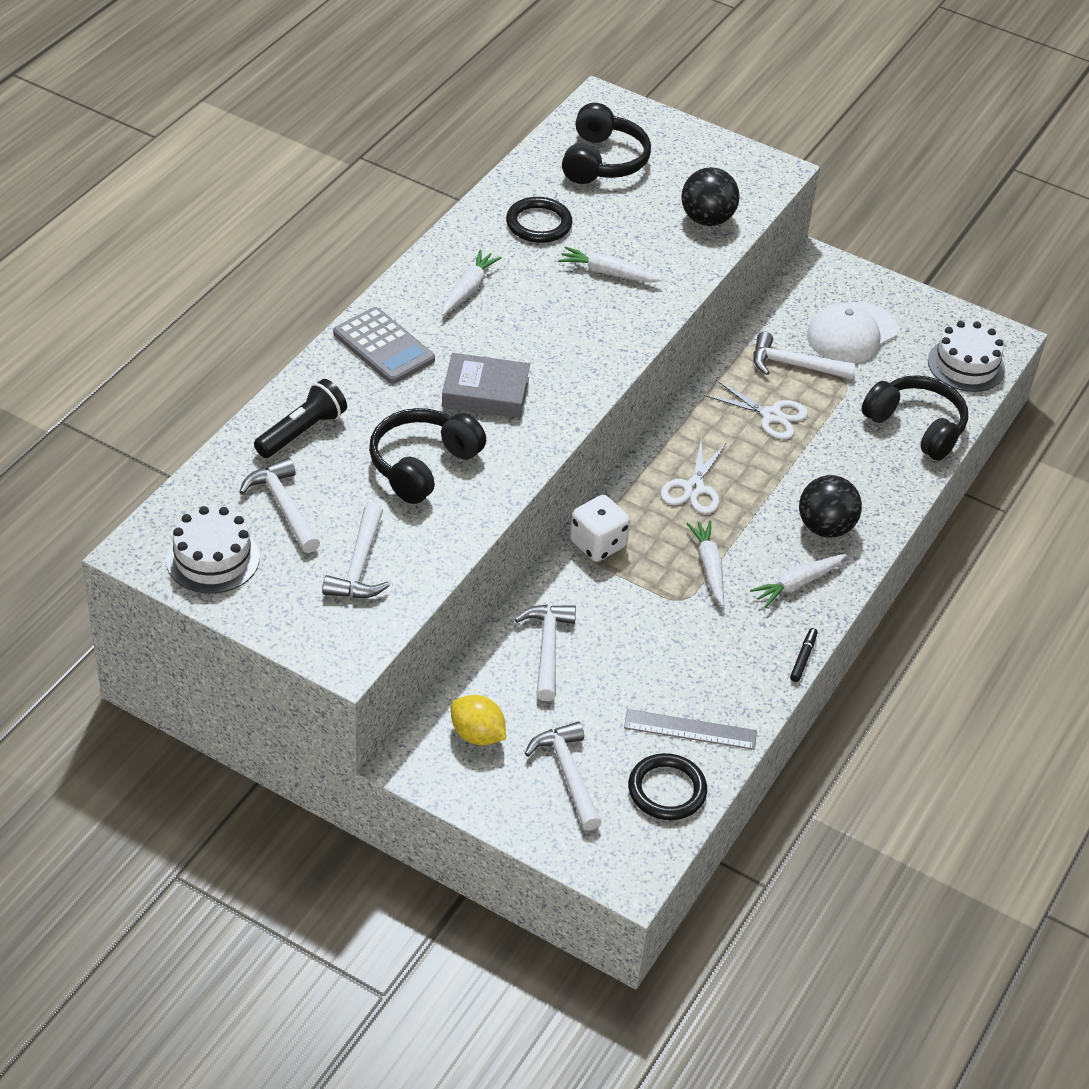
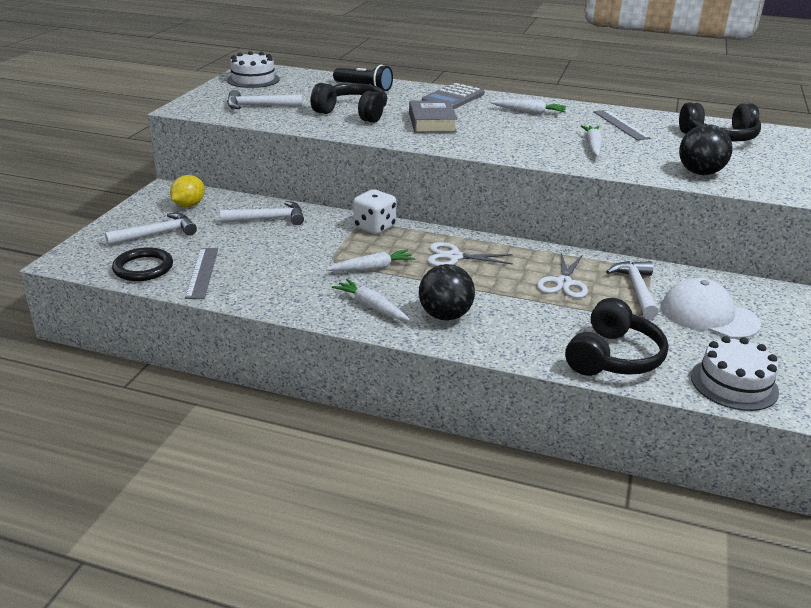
camera: 80 degrees right, 15 degrees down
(283, 507) = (300, 89): white hammer -> none
(538, 223) = (621, 125): black ring -> grey ruler
(803, 658) = (287, 314): black marker -> none

